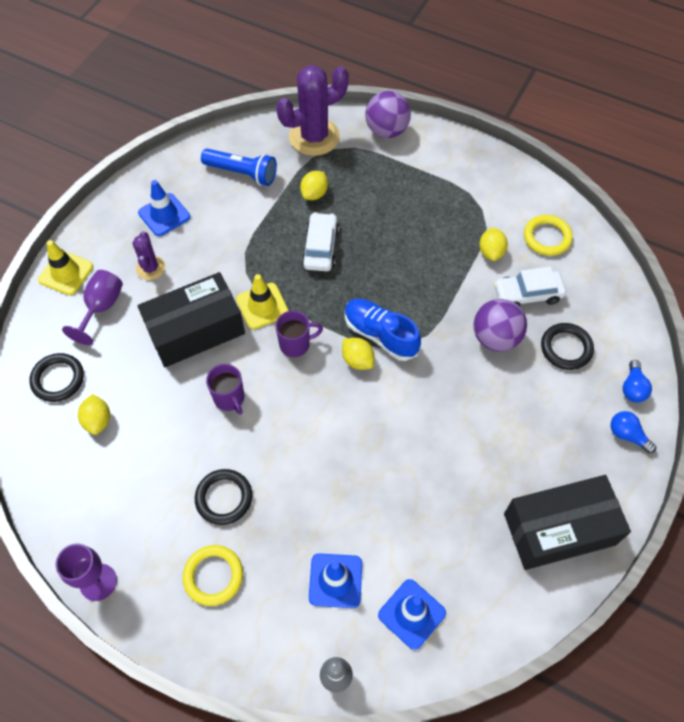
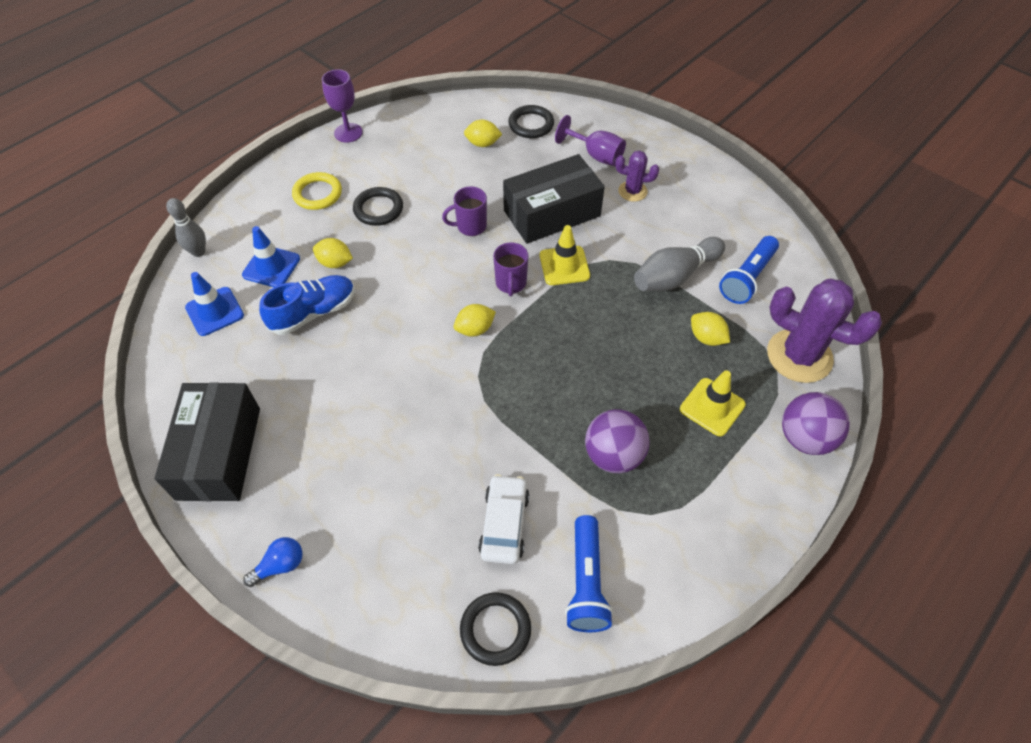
camera: 105 degrees right, 5 degrees down
(66, 273) = (641, 136): yellow traffic cone -> yellow traffic cone (712, 407)
(164, 215) = (698, 208): blue traffic cone -> none
(195, 330) = (552, 213): black box -> black box turned 75 degrees clockwise
(253, 222) = (675, 276): none -> grey bowling pin
(314, 137) = (799, 356): purple cactus -> purple cactus turned 45 degrees counterclockwise
(320, 248) = (626, 328): white car -> none
(380, 335) = (498, 356): blue shoe -> blue shoe (313, 312)
(491, 252) = (579, 502): yellow lemon -> yellow lemon (335, 263)
(495, 338) = (456, 466): purple ball -> purple ball (613, 455)
(547, 237) = (586, 582): yellow ring -> blue flashlight
(566, 348) = (415, 541): black ring -> black ring (495, 629)
(632, 388) = (333, 599): blue light bulb -> none

